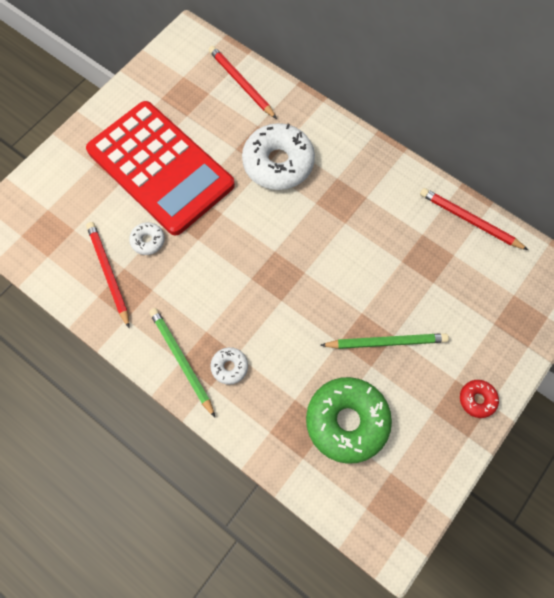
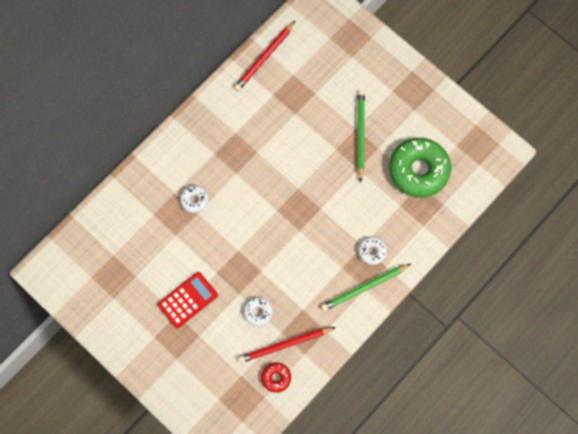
camera: 85 degrees left, 5 degrees up
(160, 168) = (187, 300): red calculator -> red calculator, size x0.44
(241, 83) = (106, 225): red pencil -> none
(278, 163) = (194, 200): white donut -> white donut, size x0.46
(477, 400) = (408, 79): red donut -> red donut (276, 378)

